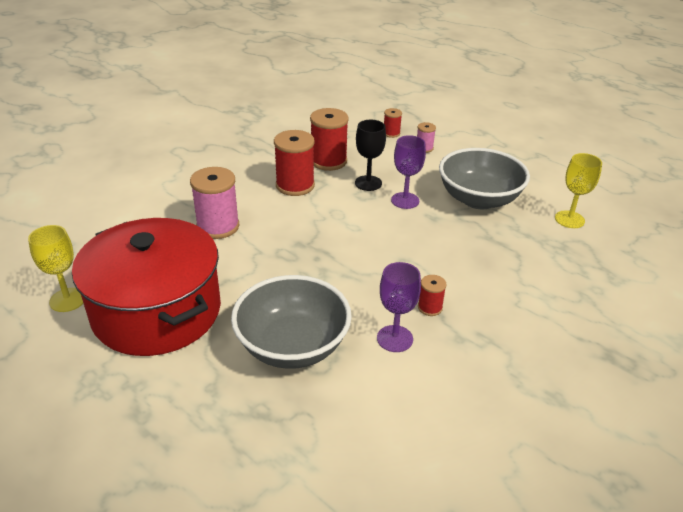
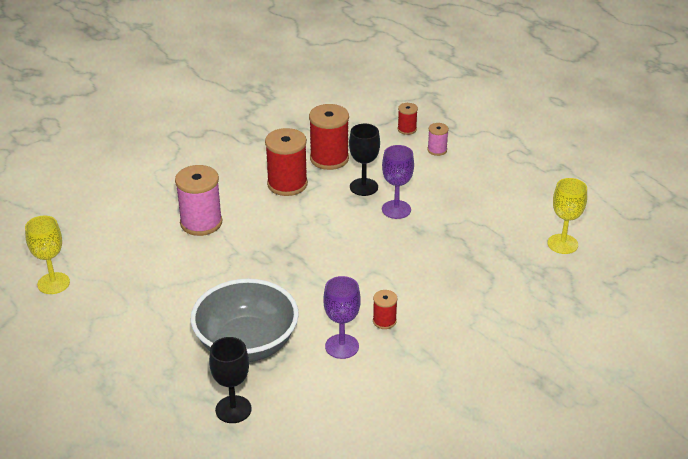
camera: 10 degrees right, 0 degrees up
(157, 311) = (131, 301): red pot -> none
(295, 424) = (233, 409): none -> black goblet
(478, 199) = (474, 214): grey bowl -> none

